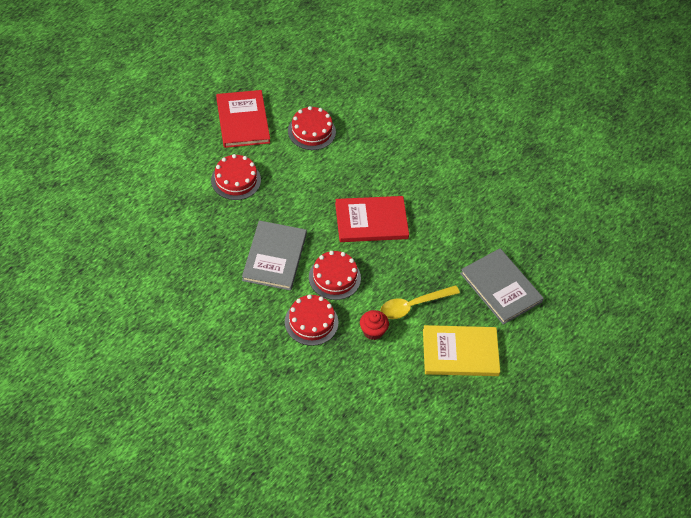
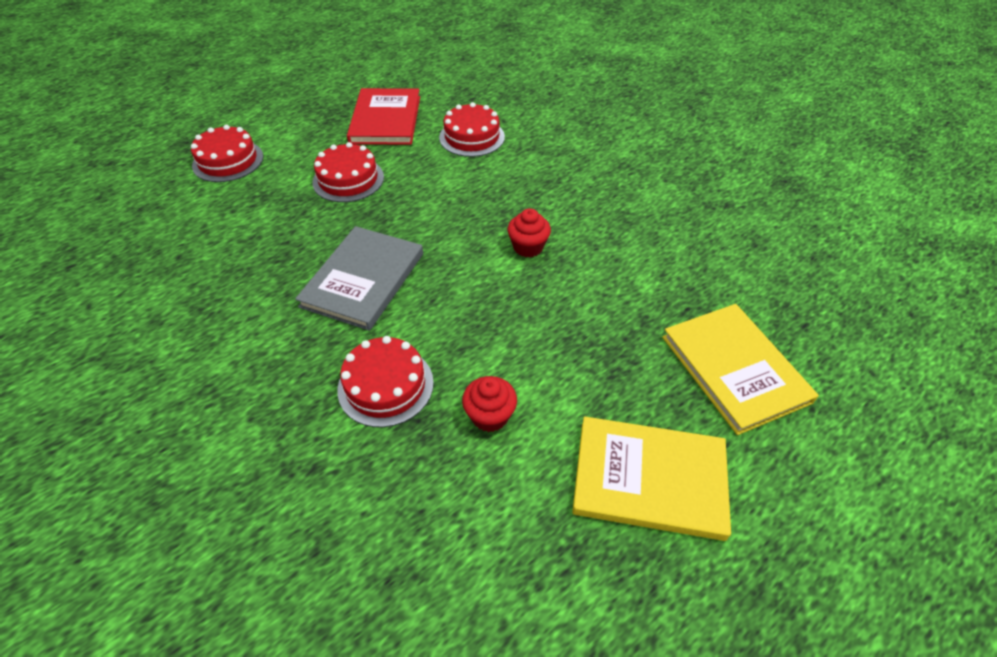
camera: 15 degrees right, 5 degrees down
(334, 277) = (447, 319): red cake -> red cake (228, 161)
(371, 221) = (528, 247): red book -> red cupcake
(413, 305) = (572, 380): yellow spoon -> none
(501, 287) = (734, 369): grey book -> yellow book

